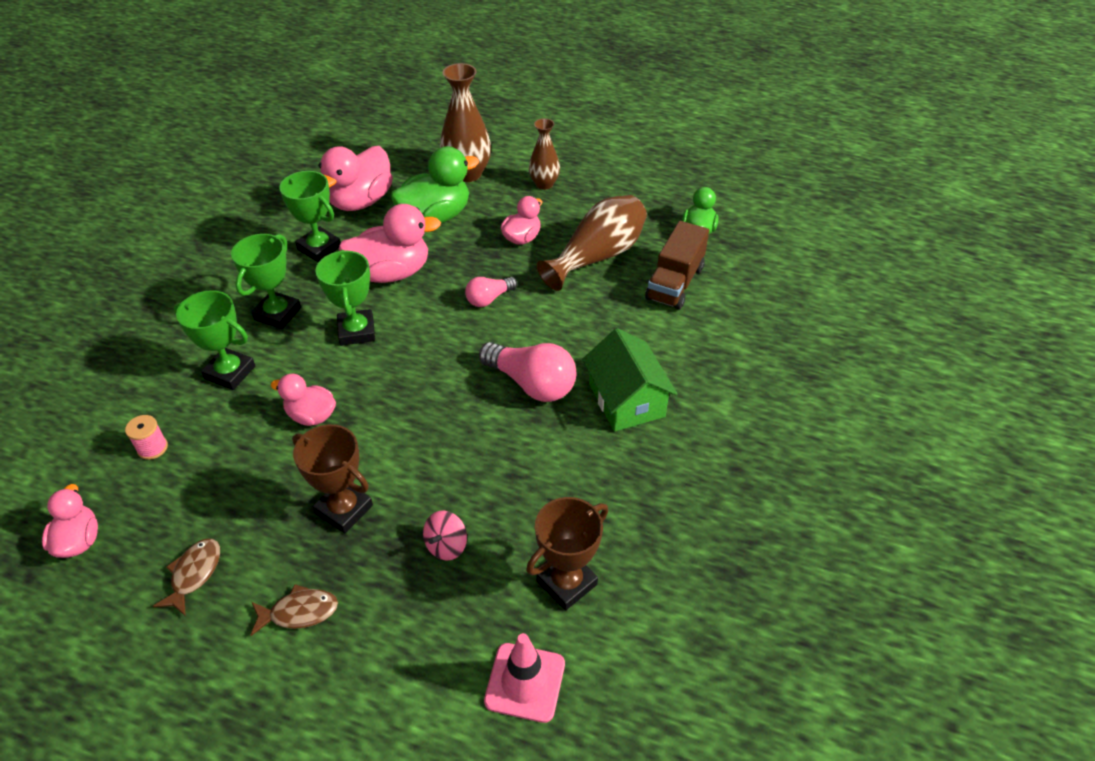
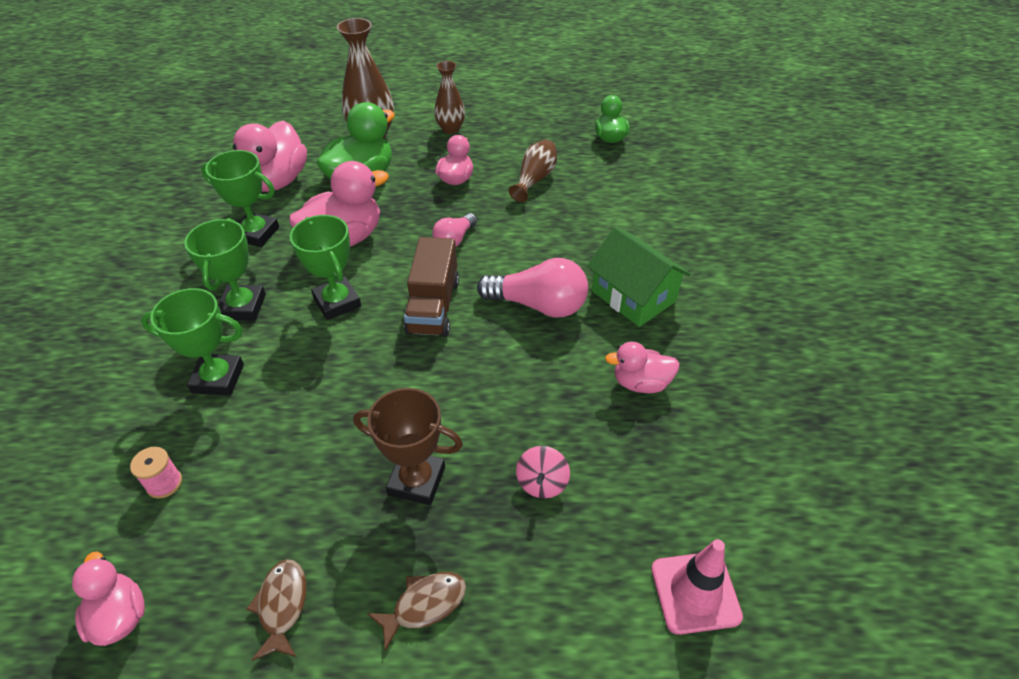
camera: 20 degrees left, 0 degrees up
(311, 416) = (332, 397): pink duck -> pink duck (641, 383)
(566, 583) = (678, 480): brown trophy -> none
(597, 256) = (535, 179): brown vase -> brown vase, size x0.61
(675, 283) = (616, 186): brown truck -> brown truck (433, 306)

